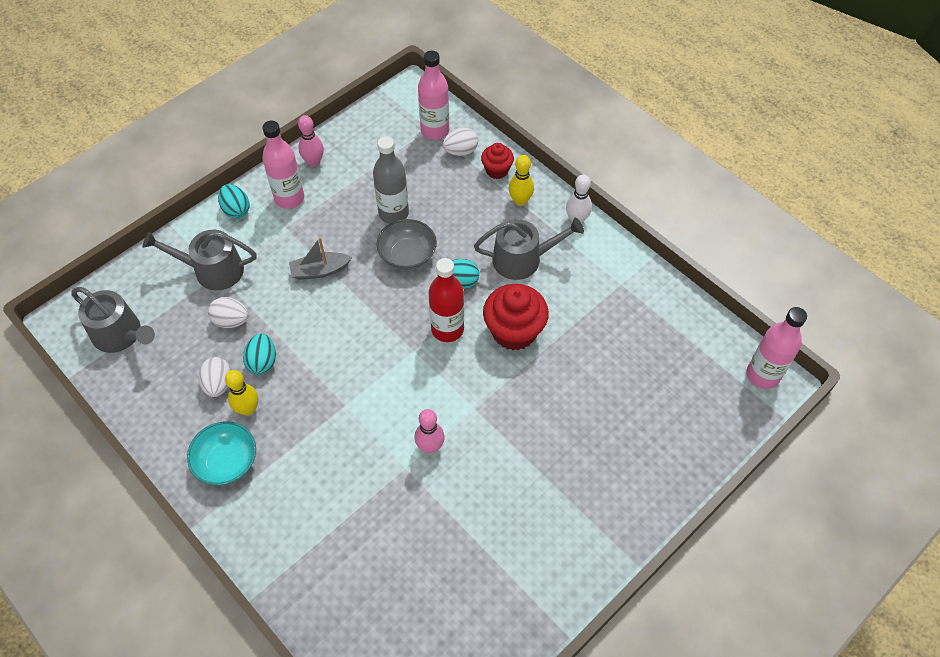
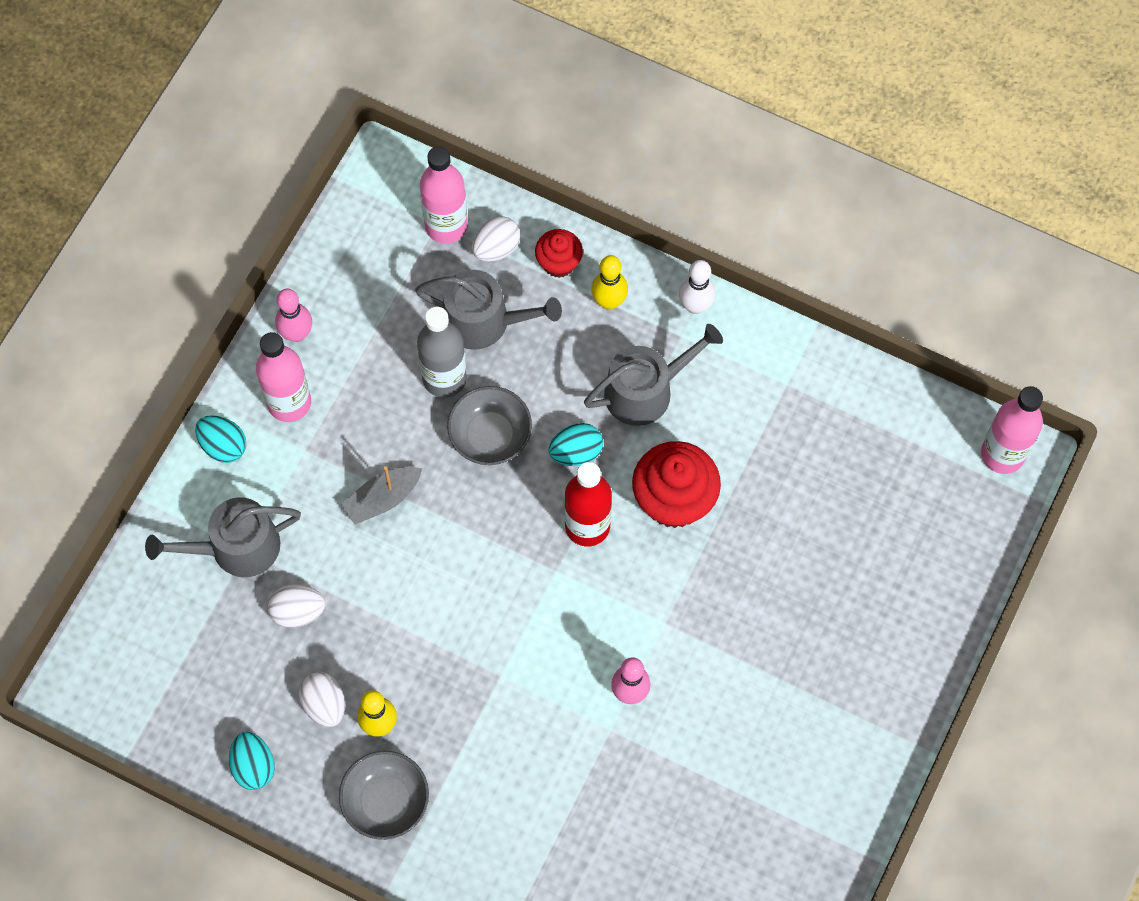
camera: 20 degrees left, 10 degrees up
(121, 334) = (160, 682): grey watering can -> grey watering can (484, 321)
(227, 462) = (386, 801): turquoise bowl -> grey bowl
(262, 362) = (367, 654): turquoise egg -> turquoise egg (254, 766)

